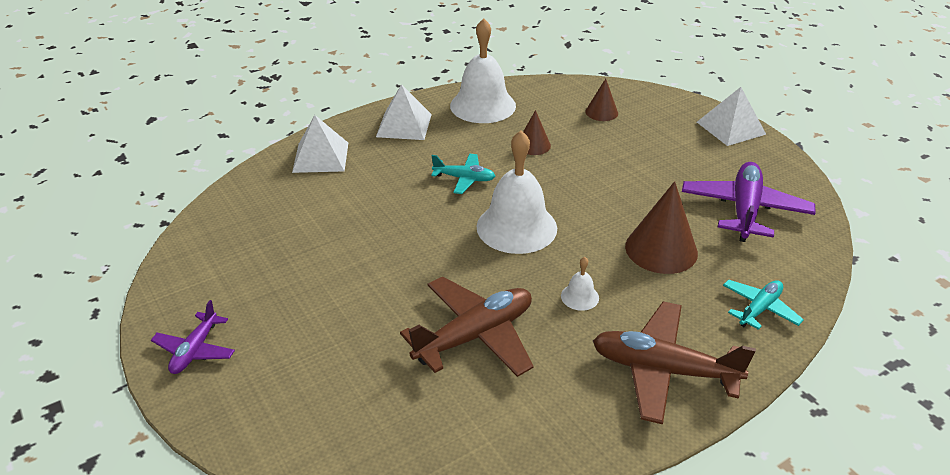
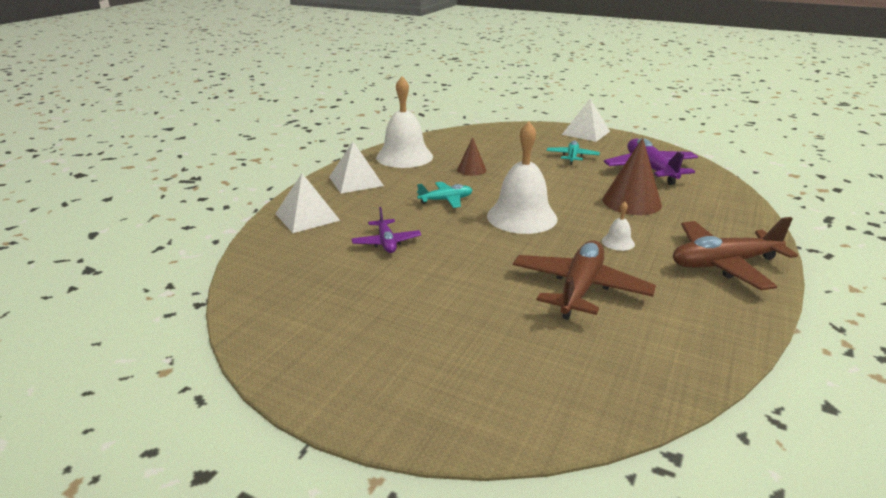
camera: 30 degrees left, 10 degrees down
(195, 350) = (354, 386): purple plane -> purple plane (386, 242)
(601, 112) = (494, 142): brown cone -> none
(759, 309) = (729, 214): turquoise plane -> turquoise plane (572, 157)

